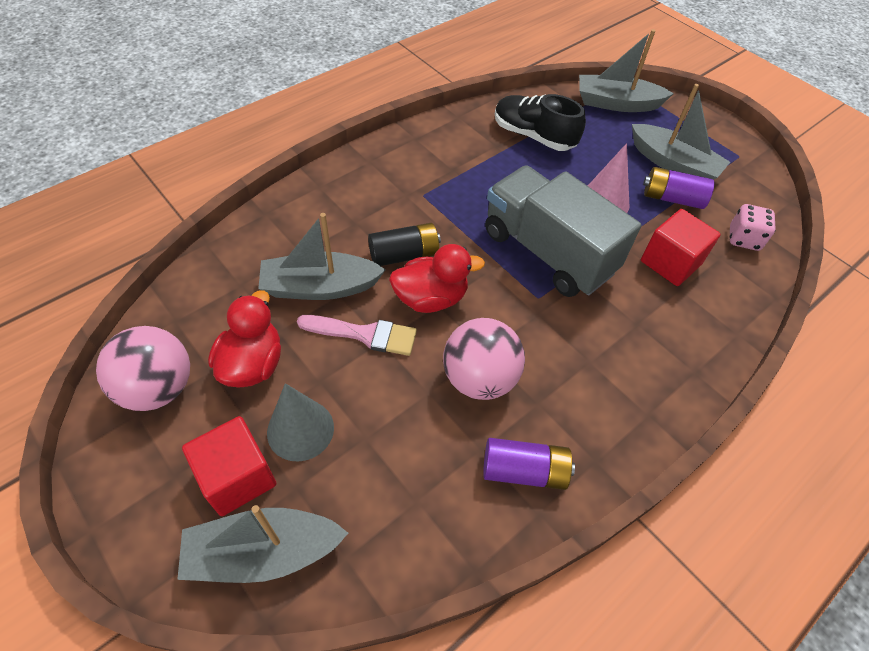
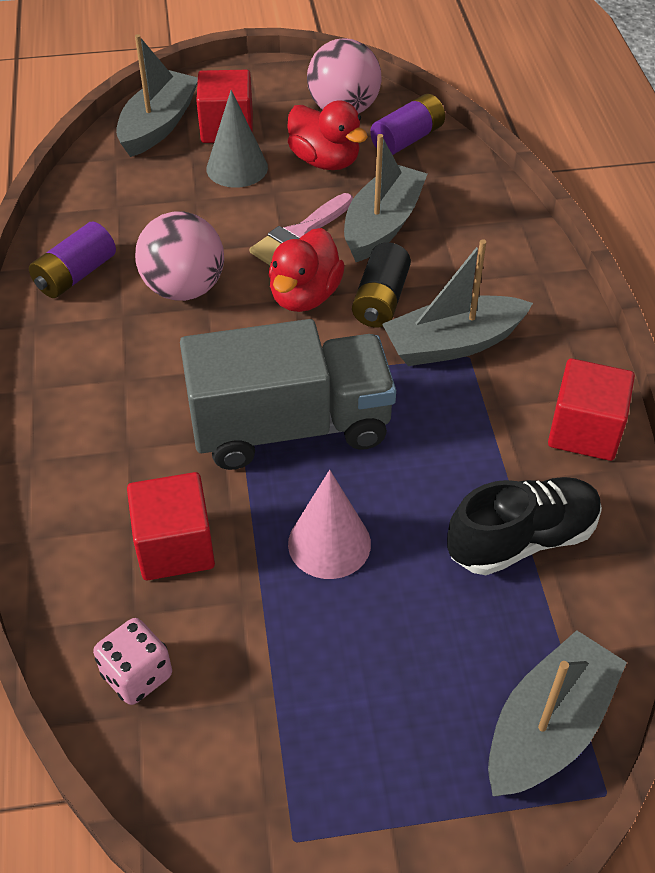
camera: 125 degrees right, 5 degrees down
(443, 133) = (584, 431): none -> red cube
(672, 198) = (275, 638): purple battery -> purple battery (407, 139)
(673, 164) = (343, 701): grey boat -> grey boat (453, 344)

